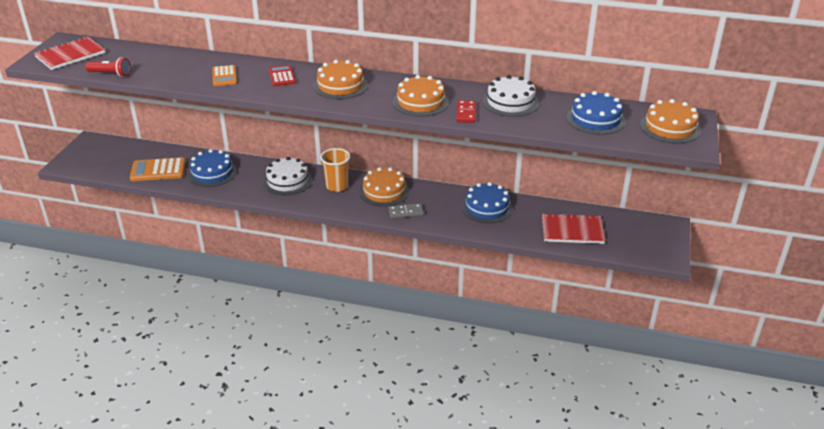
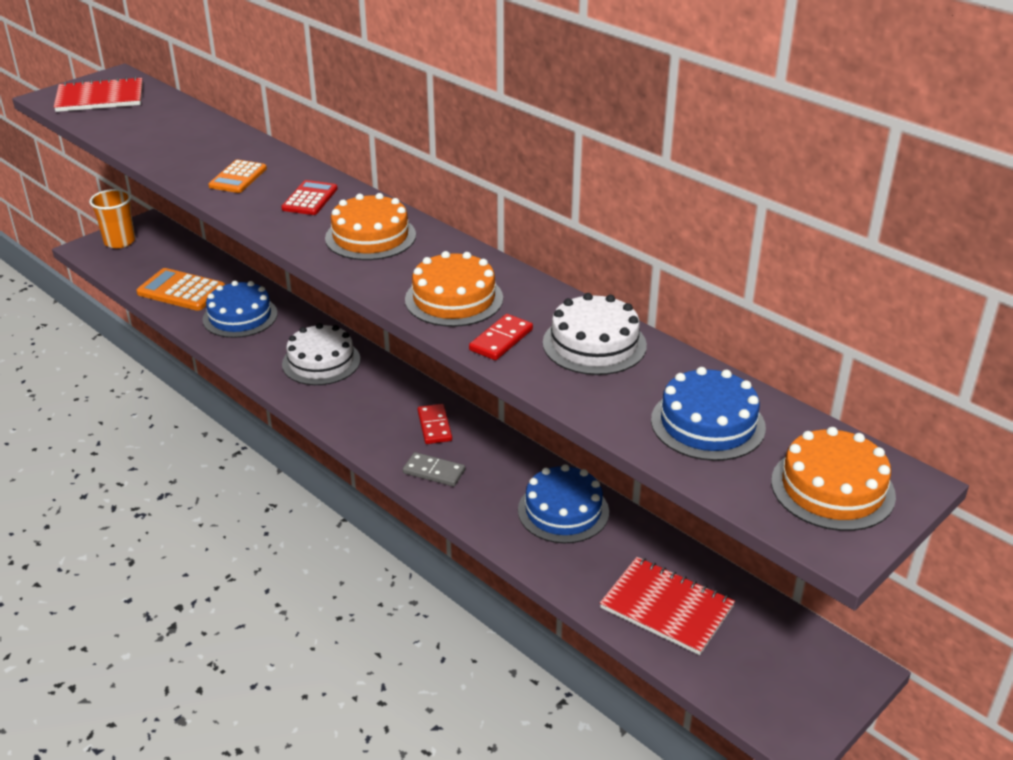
camera: 30 degrees right, 0 degrees up
(111, 74) = (112, 136): red flashlight -> none
(337, 186) = (378, 393): orange cup -> orange cup (119, 241)
(384, 191) = (434, 426): orange cake -> red domino

